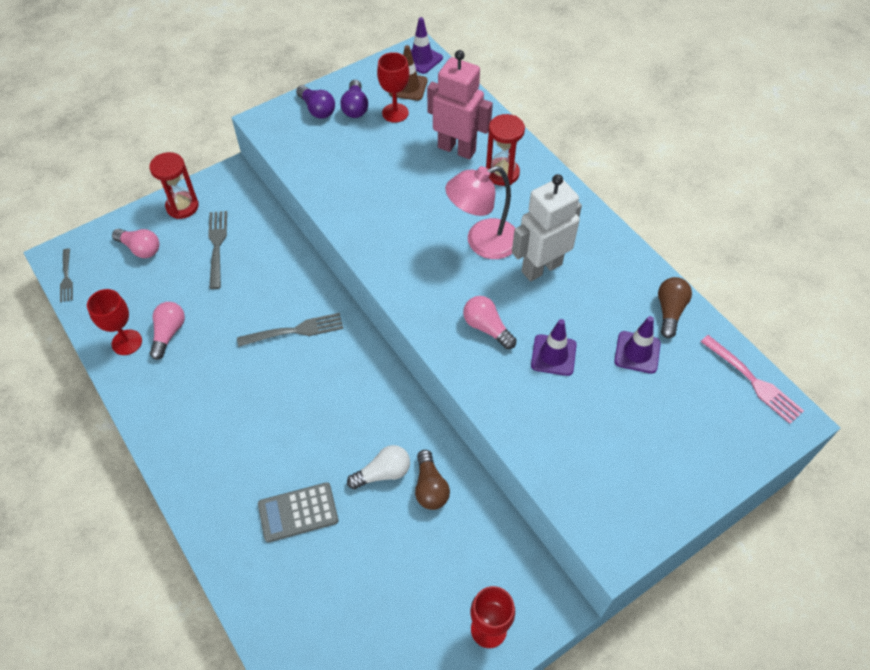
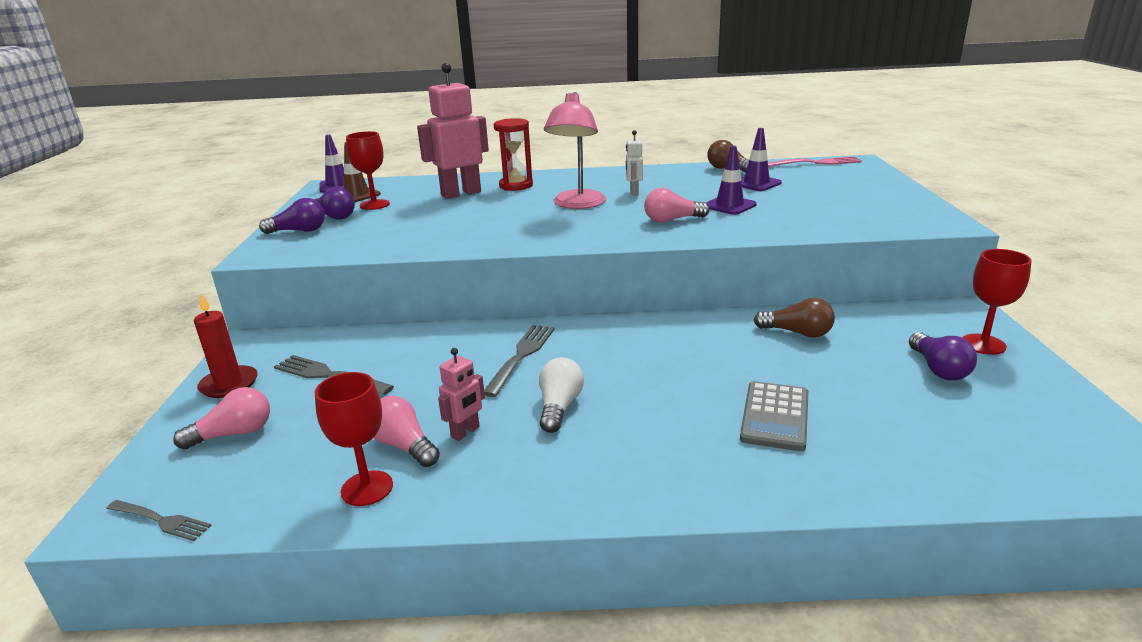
camera: 55 degrees left, 30 degrees down
(182, 206) = (229, 384): red hourglass -> red candle
(196, 354) = (465, 432): none -> pink robot
(383, 473) = (760, 352): white light bulb -> white light bulb (559, 407)
(424, 602) = (938, 369): none -> purple light bulb
(541, 267) = (634, 193): white robot -> white robot, size x0.48

